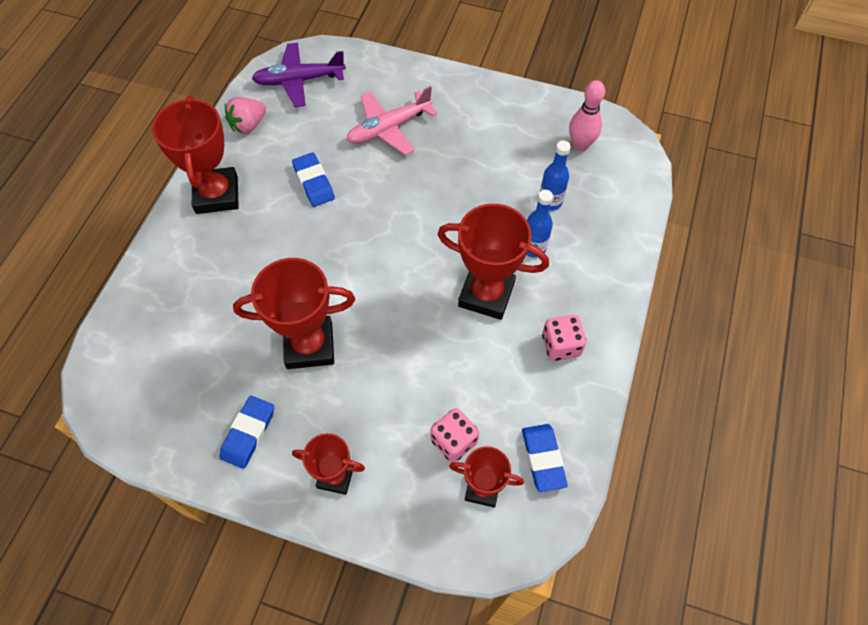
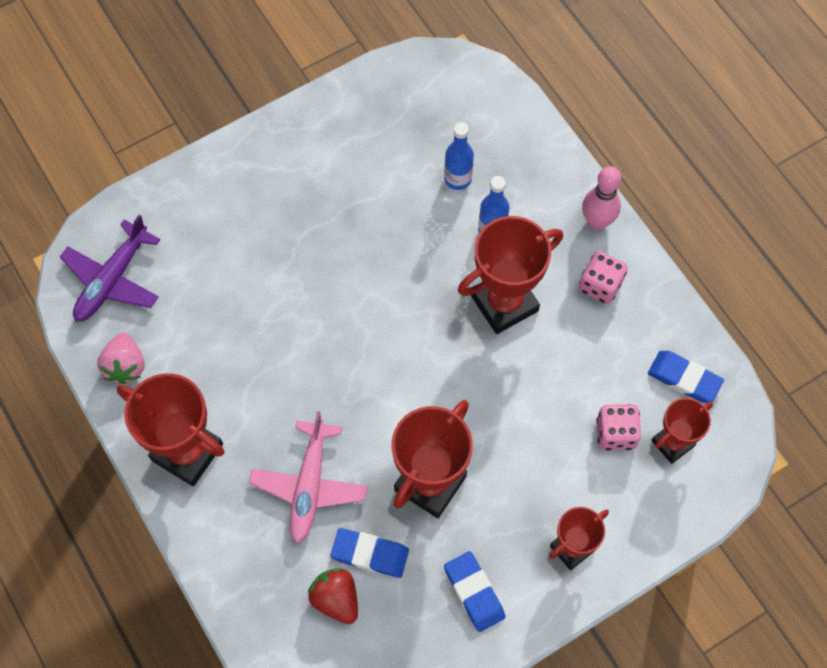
camera: 50 degrees left, 5 degrees up
(178, 349) = (336, 599): none -> red strawberry
(313, 182) = (254, 356): blue eraser -> blue eraser (370, 554)
(389, 128) = (252, 244): pink plane -> pink plane (309, 485)
(580, 145) = (421, 106): pink bowling pin -> pink bowling pin (597, 221)

